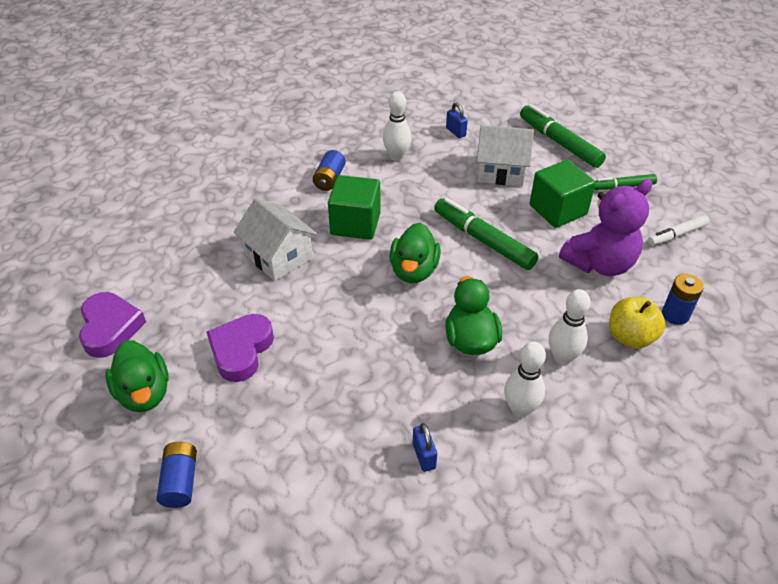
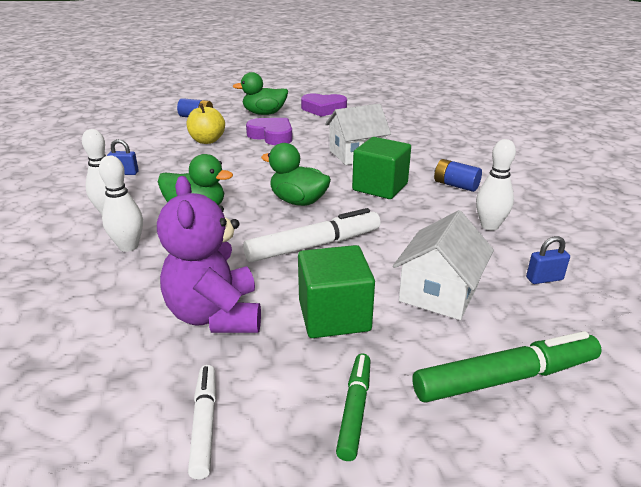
camera: 110 degrees right, 15 degrees down
(483, 240) = (314, 245): green marker -> white marker
(630, 337) = (100, 295): yellow apple -> yellow apple (207, 141)
(675, 315) = (86, 344): blue battery -> none

